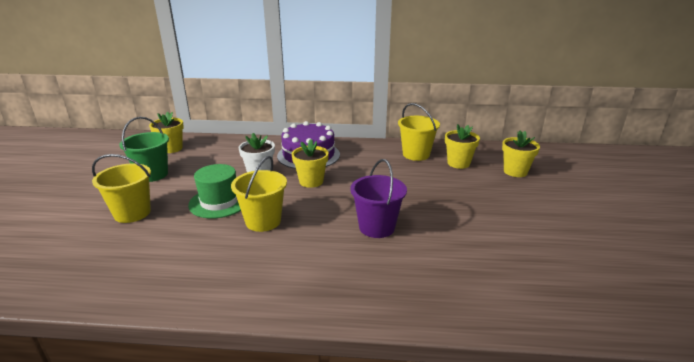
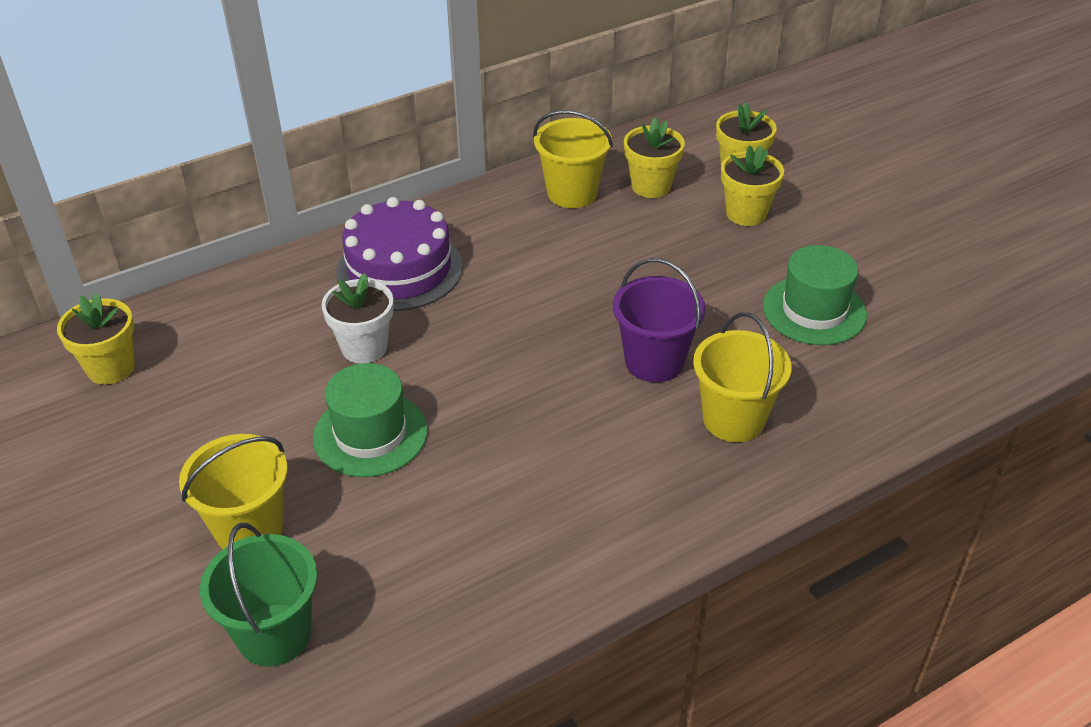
camera: 35 degrees left, 15 degrees up
(152, 175) = (165, 441): green bucket -> green bucket (274, 634)
(263, 221) = (485, 432): yellow bucket -> yellow bucket (733, 419)
(311, 181) = (469, 323): yellow flower pot -> yellow flower pot (746, 213)
(495, 241) = (814, 310): none -> green hat

